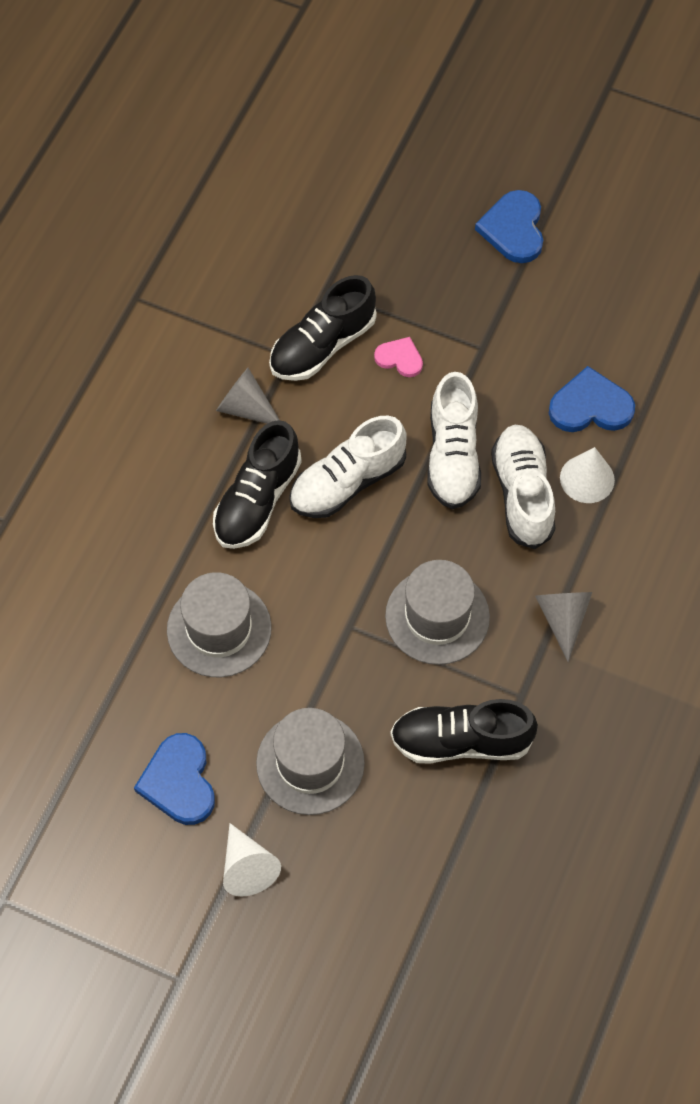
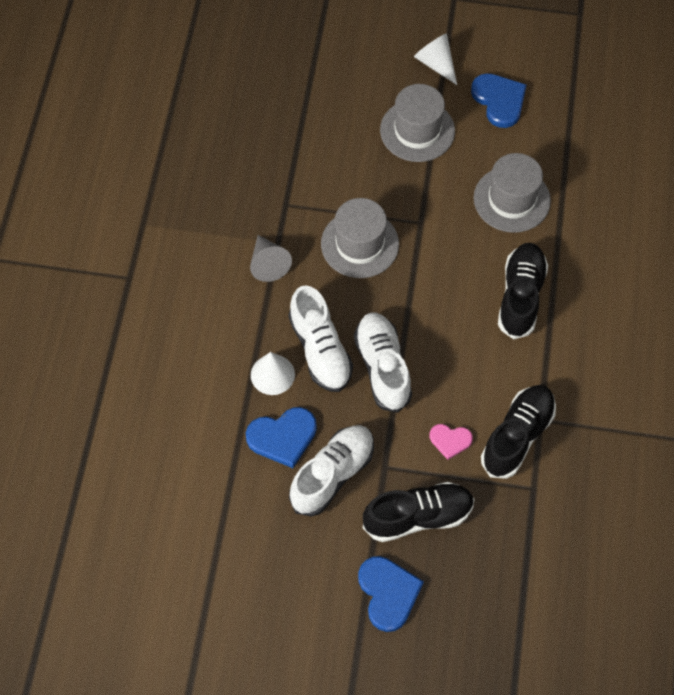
camera: 165 degrees right, 0 degrees up
(246, 408) = (558, 367): grey cone -> none
(347, 482) = (457, 326): white shoe -> white shoe (332, 475)
(461, 741) = (320, 167): black shoe -> black shoe (418, 517)

